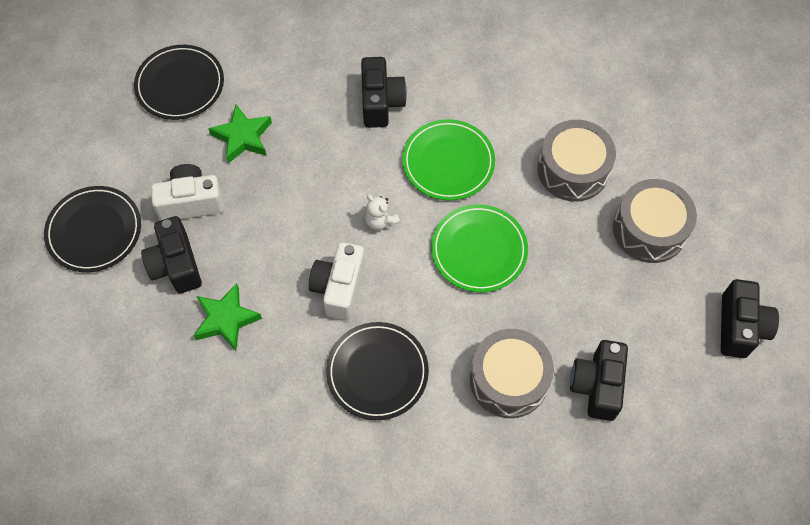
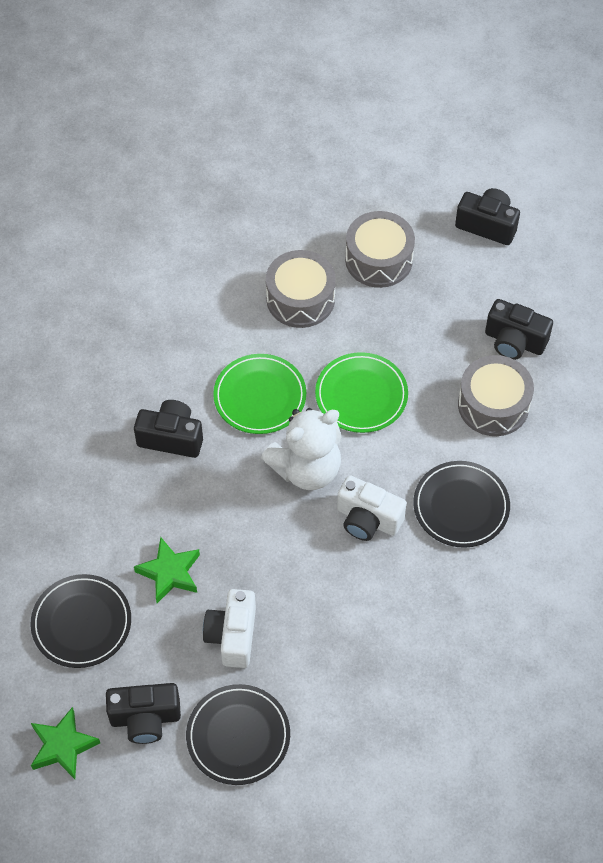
camera: 75 degrees left, 5 degrees down
(176, 265) = (301, 662): black camera -> black camera (145, 718)
(226, 319) = (374, 625): green star -> green star (63, 746)
(380, 221) = (306, 469): white teddy bear -> white teddy bear, size x2.33

